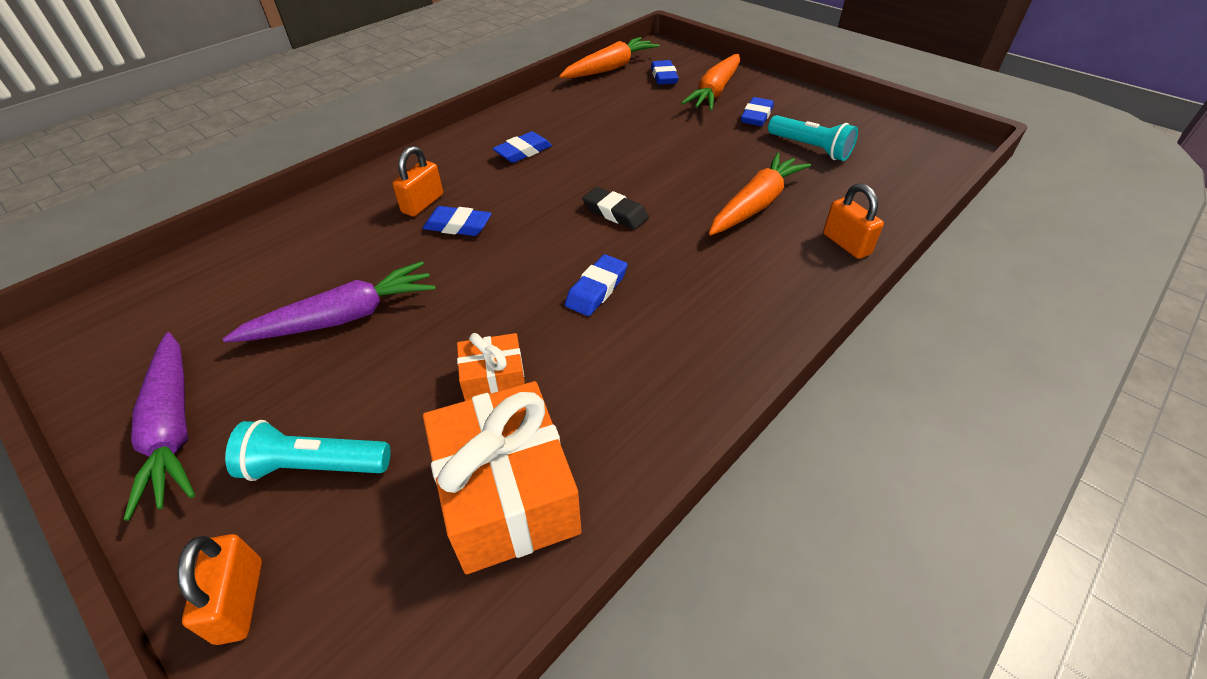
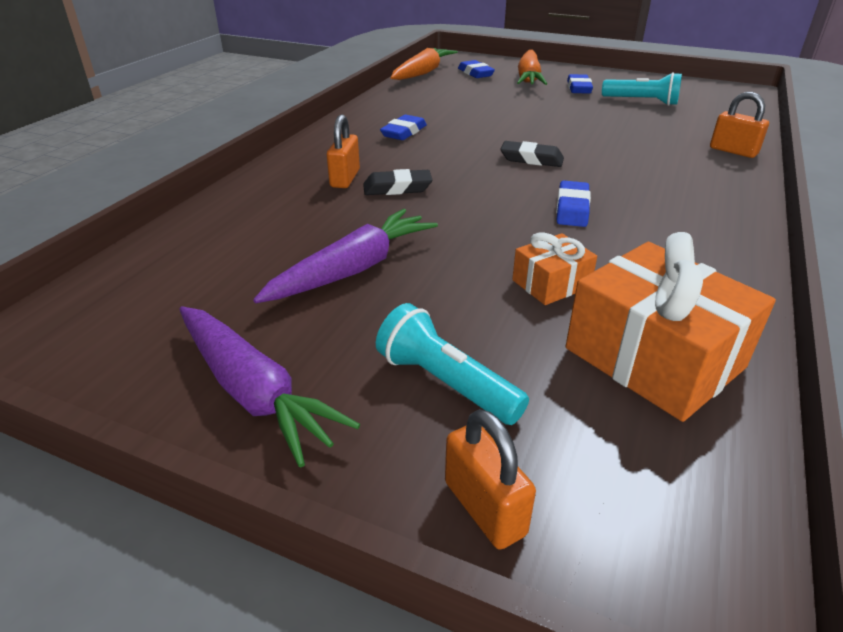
camera: 20 degrees left, 10 degrees down
(314, 466) = (446, 383): turquoise flashlight -> turquoise flashlight turned 60 degrees clockwise
(458, 226) = (397, 188): blue eraser -> black eraser
(755, 204) = (639, 138): orange carrot -> none

